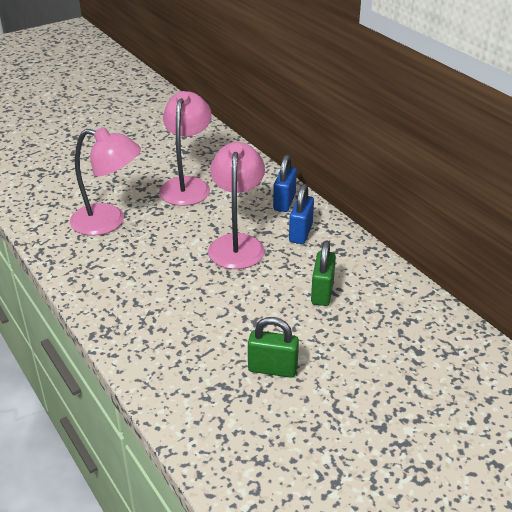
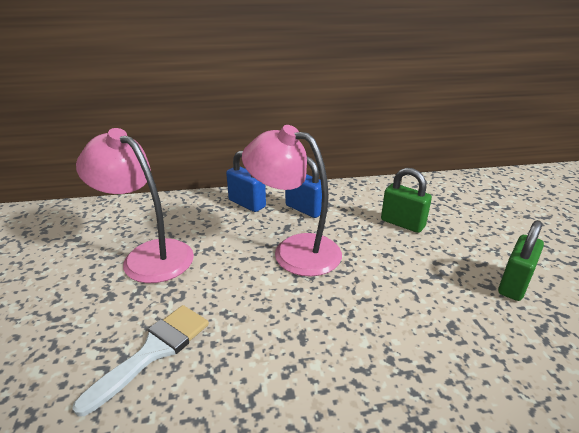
camera: 65 degrees left, 5 degrees down
(108, 222) = (153, 351): pink lamp -> white brush

